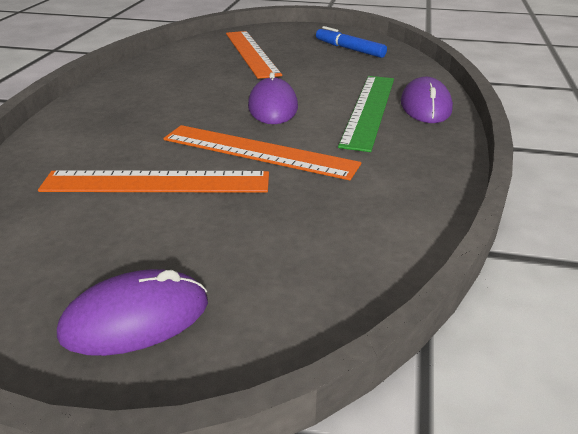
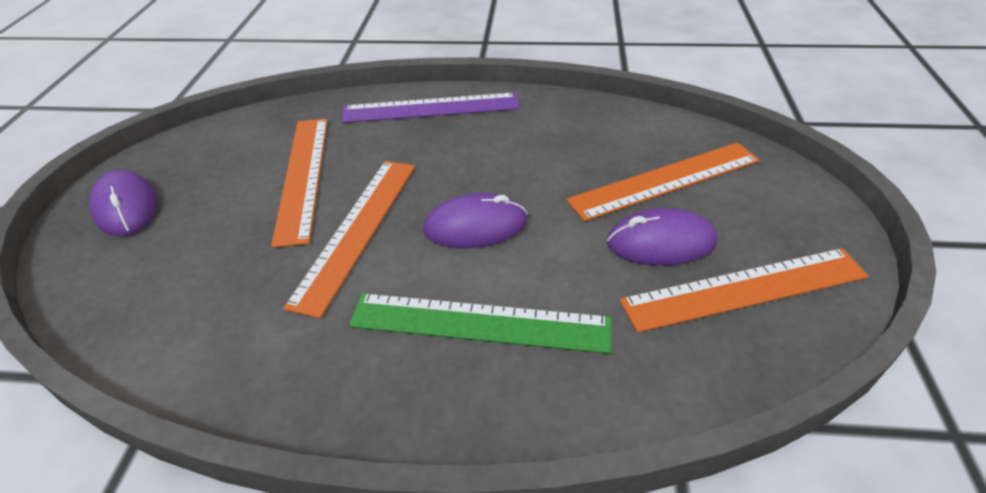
camera: 85 degrees right, 10 degrees up
(86, 118) = (430, 108): none -> purple ruler
(349, 49) = (744, 289): blue marker -> orange ruler
(425, 106) = (504, 396): purple mouse -> purple mouse (661, 242)

